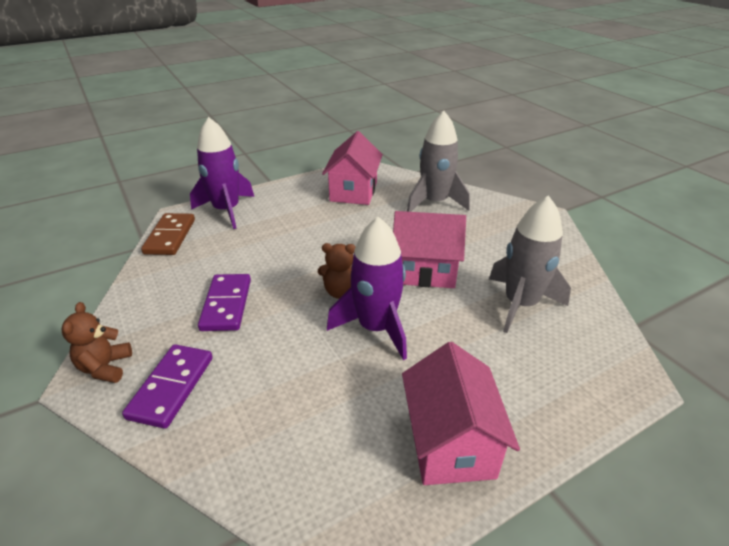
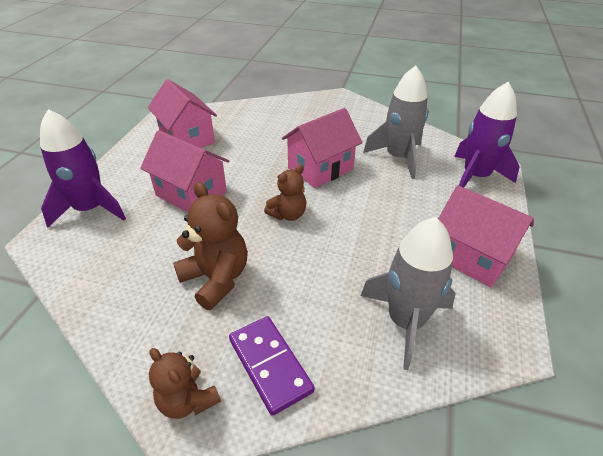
camera: 45 degrees left, 5 degrees up
(170, 236) = (65, 262): brown domino -> none
(226, 304) = (216, 279): purple domino -> brown teddy bear
(298, 234) = (191, 193): none -> pink house
(375, 328) = (344, 223): purple rocket -> purple rocket (475, 177)
(434, 202) = (260, 119): grey rocket -> grey rocket (405, 321)

